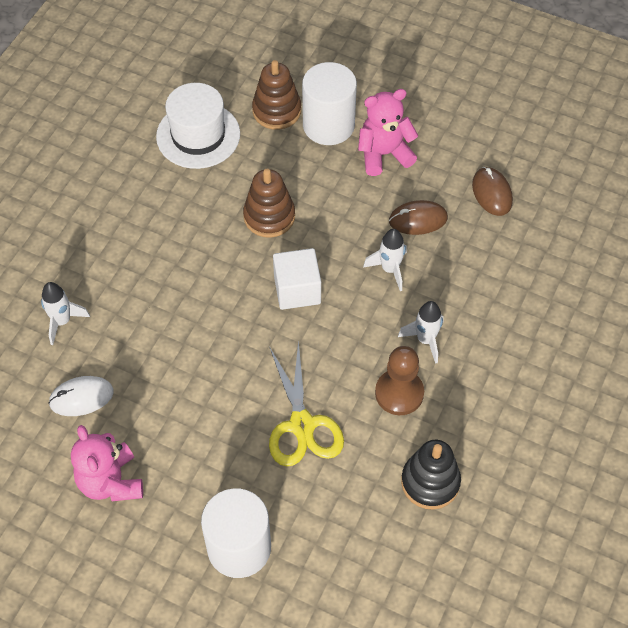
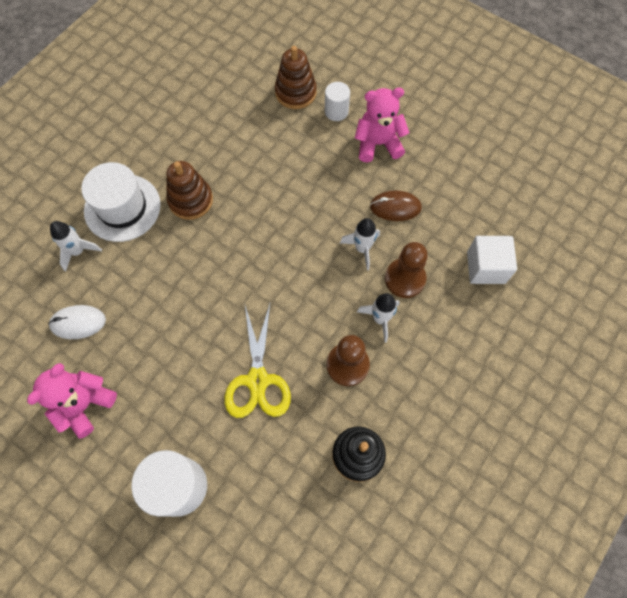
camera: 10 degrees right, 10 degrees up
(111, 482) = (84, 404): pink teddy bear -> pink teddy bear turned 45 degrees clockwise
(198, 135) = (226, 104): white hat -> white hat (122, 208)
(269, 216) = (270, 185): brown stacking toy -> brown stacking toy (190, 200)
(297, 290) = (279, 255): white cube -> white cube (486, 267)
(328, 125) = (336, 111): white cylinder -> white cylinder, size x0.54
(444, 294) = (405, 279): none -> brown pawn
(492, 193) = (464, 193): brown mouse -> none

